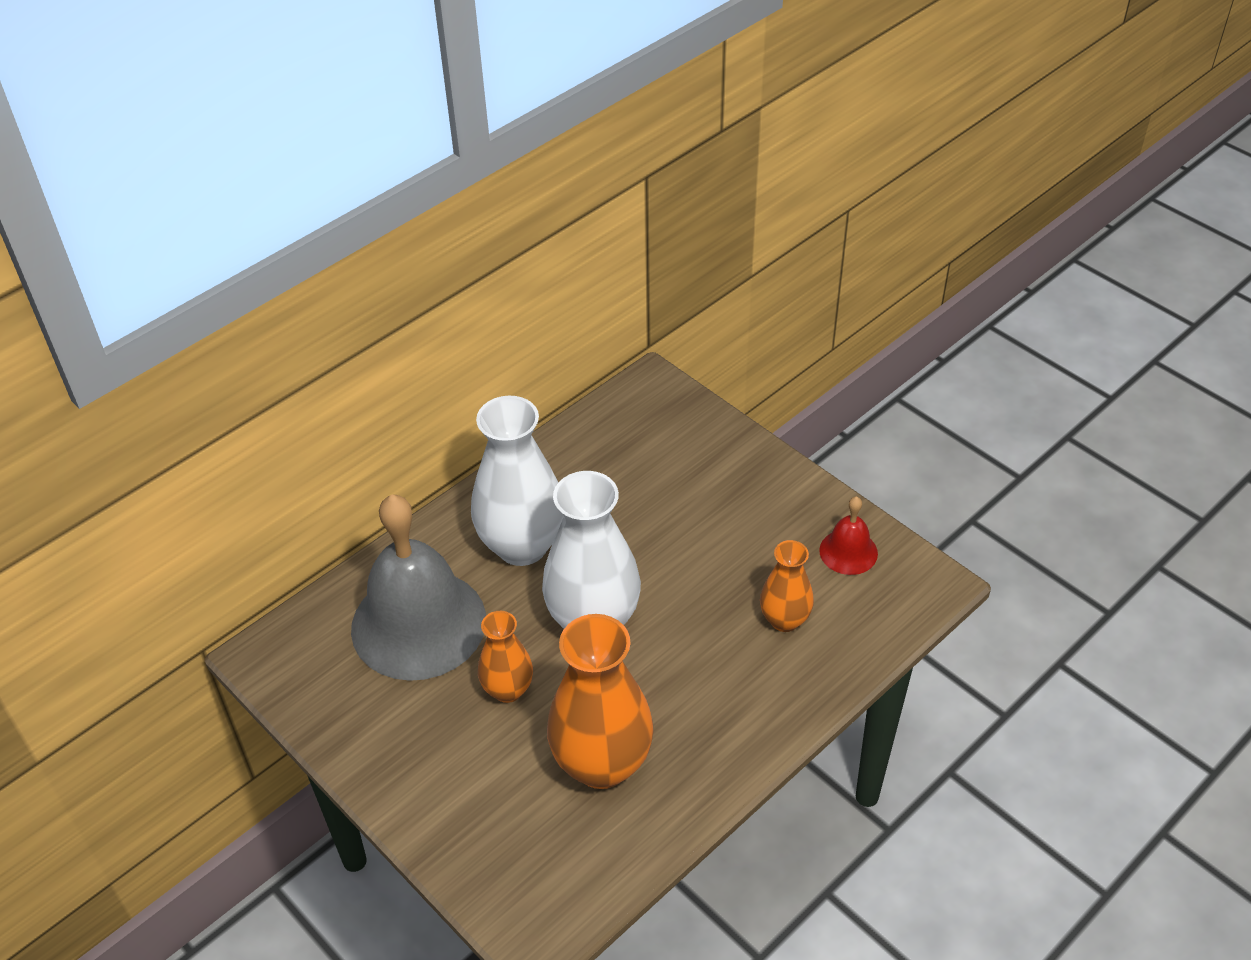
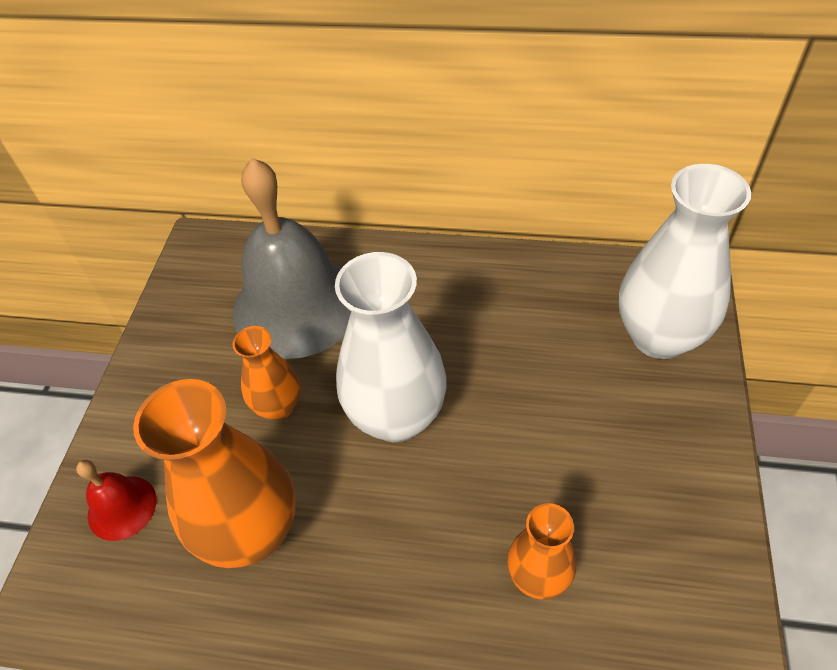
camera: 55 degrees right, 5 degrees up
(522, 546) = (429, 314): white vase -> white vase (659, 337)
(848, 552) = (681, 578): red bell -> red bell (122, 507)

